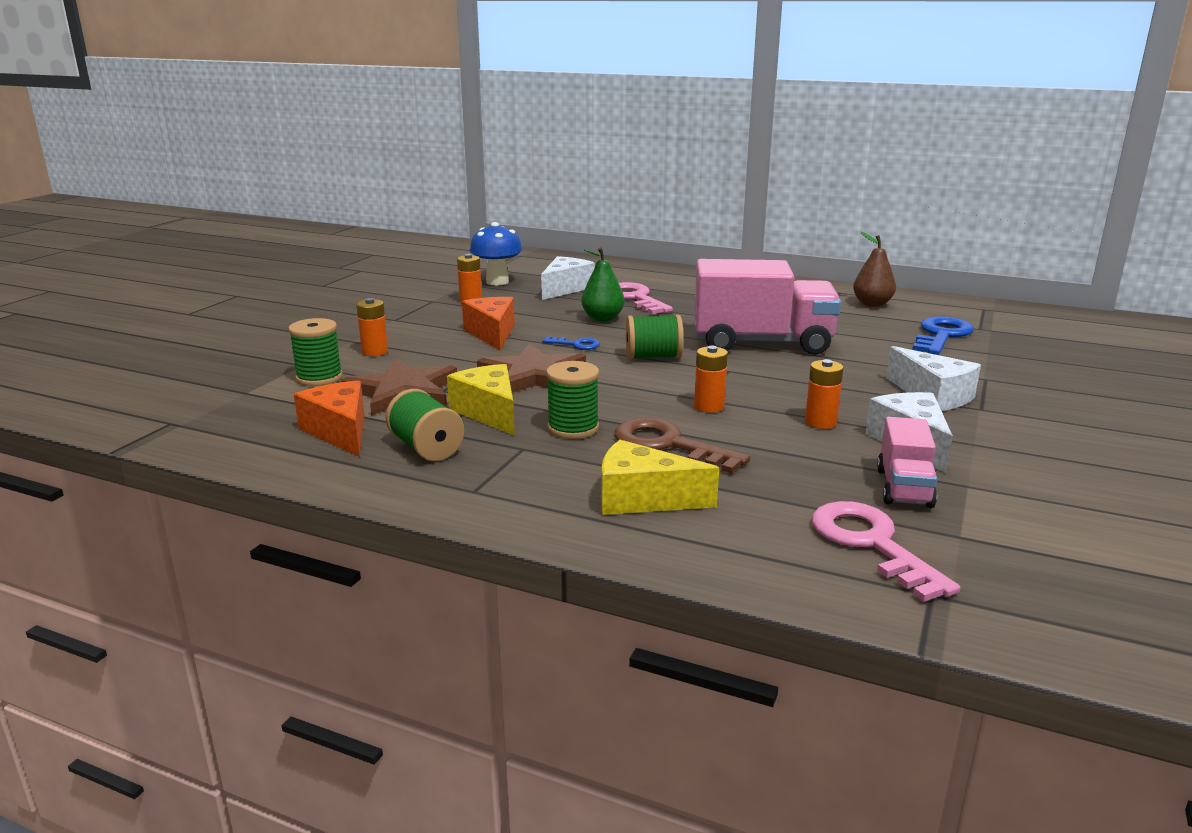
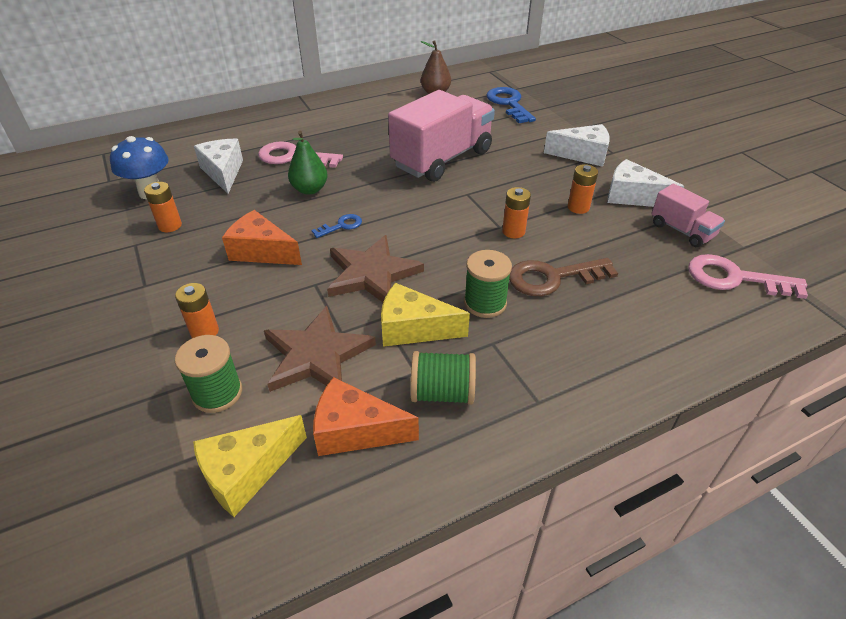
camera: 50 degrees left, 20 degrees up
(642, 499) = (618, 329): yellow cheese -> yellow cheese (247, 472)
(653, 357) = (408, 208): green spool -> none

